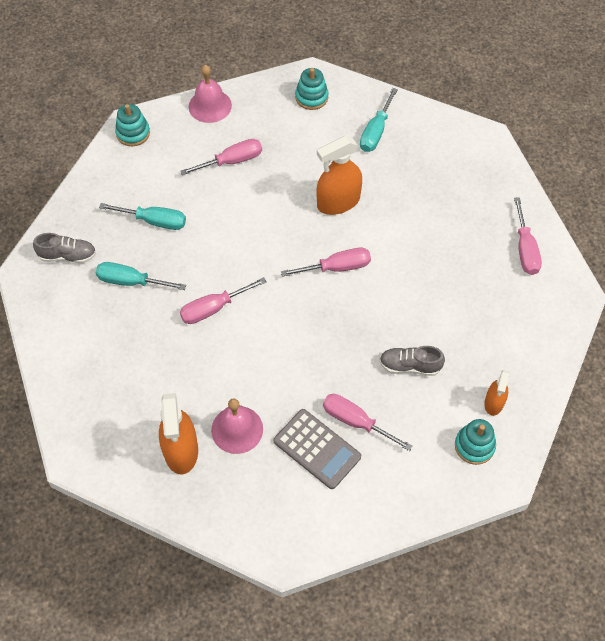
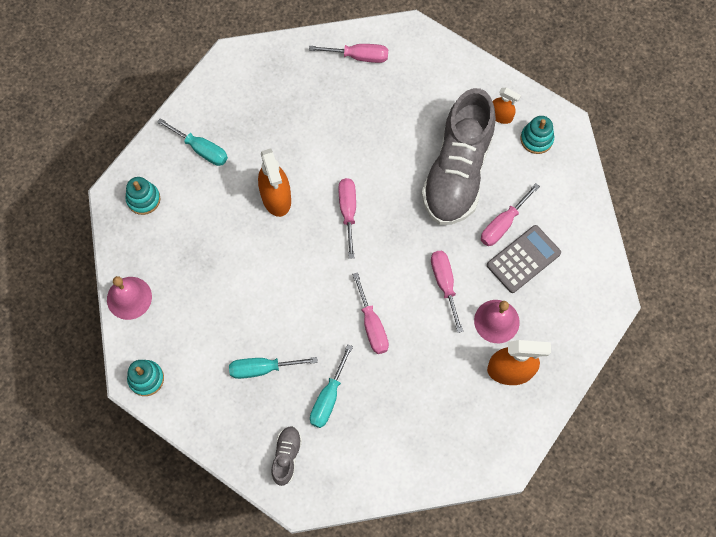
camera: 80 degrees left, 10 degrees up
(154, 221) = (262, 368): turquoise screwdriver -> turquoise screwdriver turned 120 degrees counterclockwise
(232, 161) = (206, 286): pink screwdriver -> pink screwdriver (444, 284)
(410, 366) = (457, 172): grey shoe -> grey shoe, size x2.43

